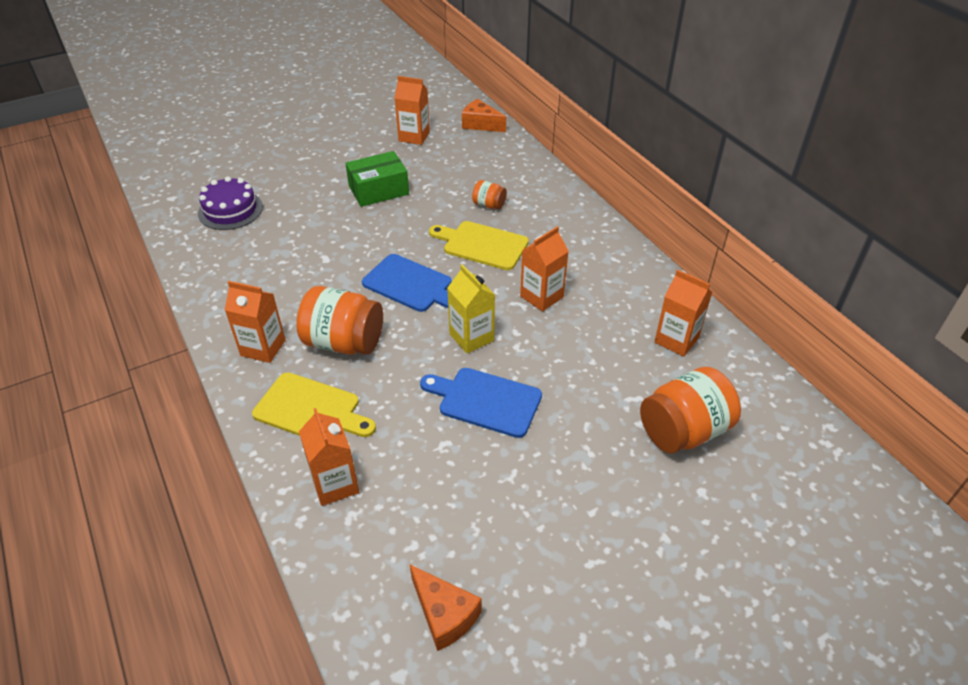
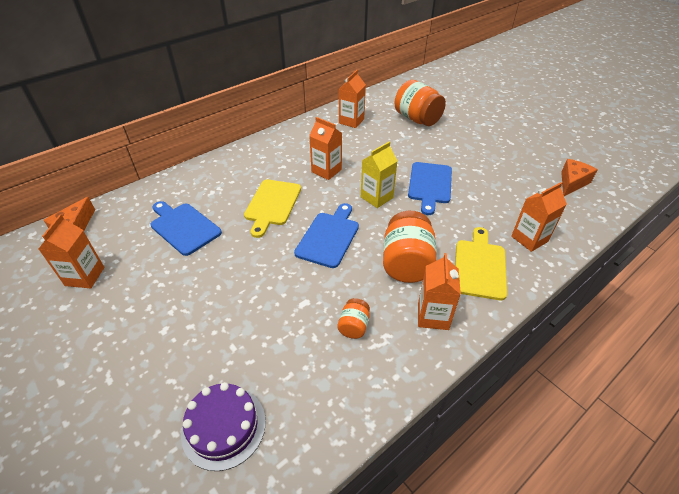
camera: 100 degrees left, 0 degrees up
(378, 190) = (188, 286): green box -> none
(462, 184) = (184, 227): none -> blue cutting board
(489, 205) = (217, 207): orange jar -> orange jar (353, 326)

